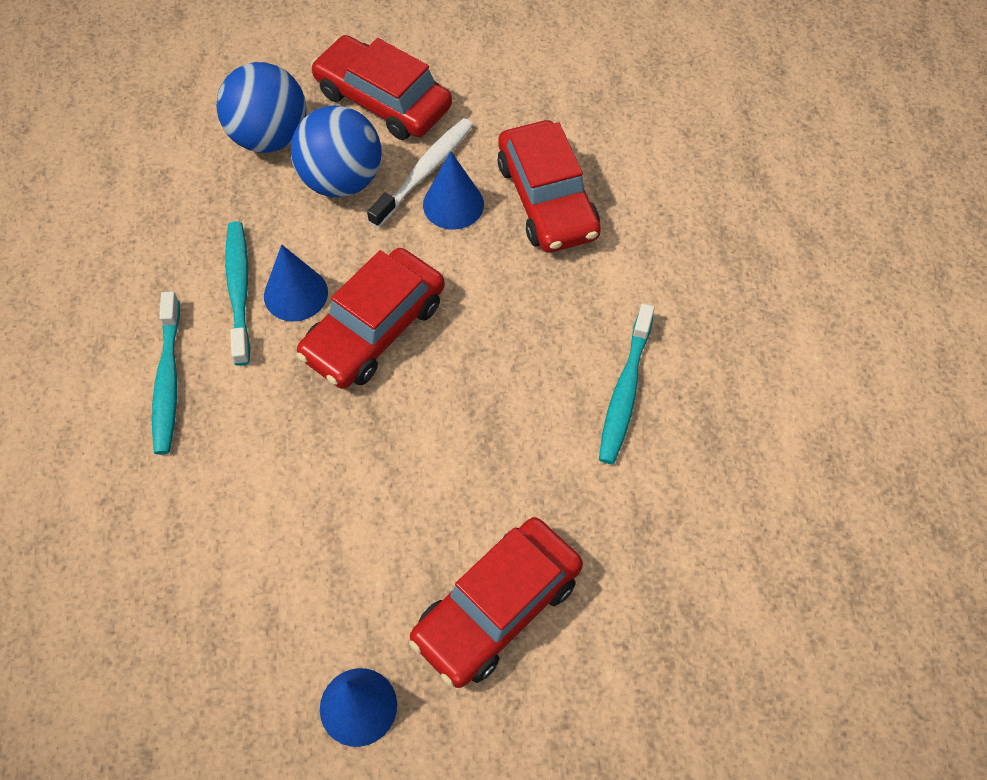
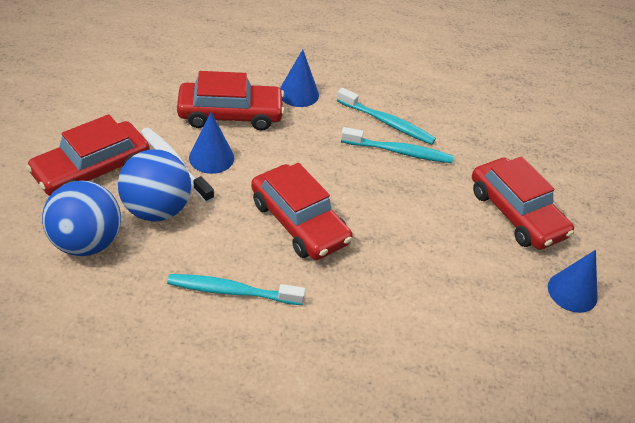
camera: 80 degrees left, 15 degrees down
(168, 380) = (299, 352): turquoise toothbrush -> turquoise toothbrush (398, 151)
(295, 294) = (250, 258): blue cone -> blue cone (298, 93)

